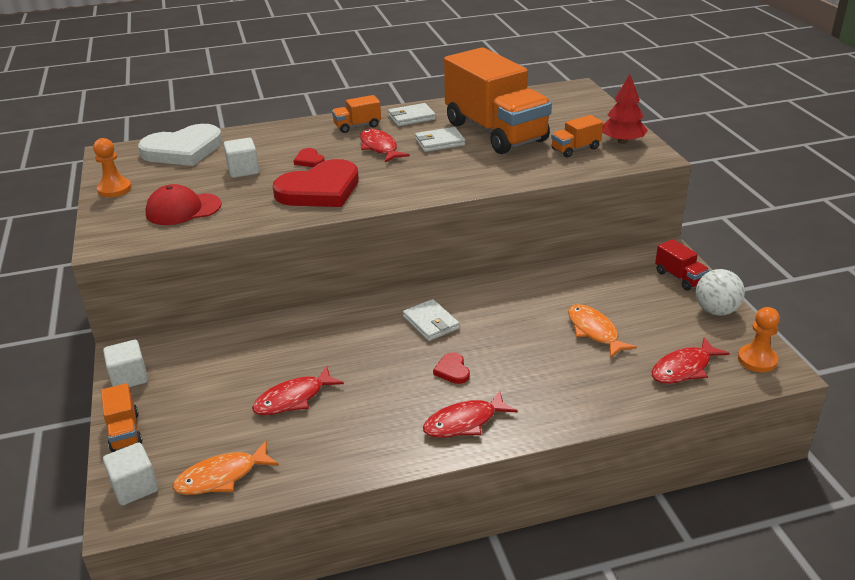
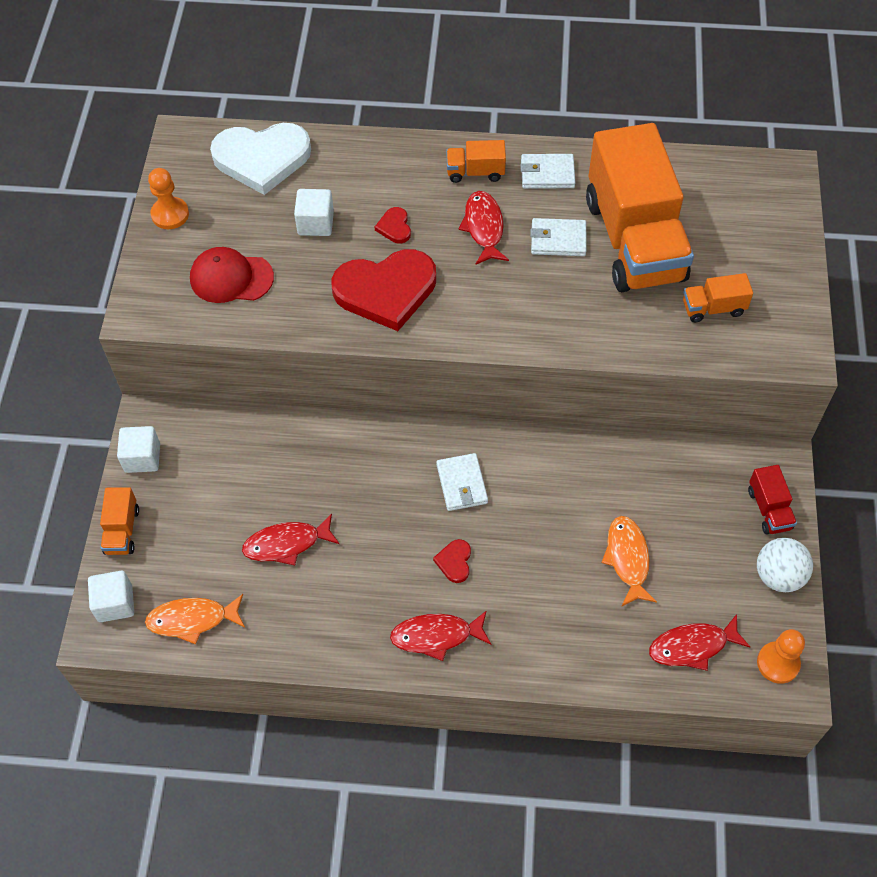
camera: 20 degrees right, 25 degrees up
(622, 141) = (779, 311): red tree -> none

